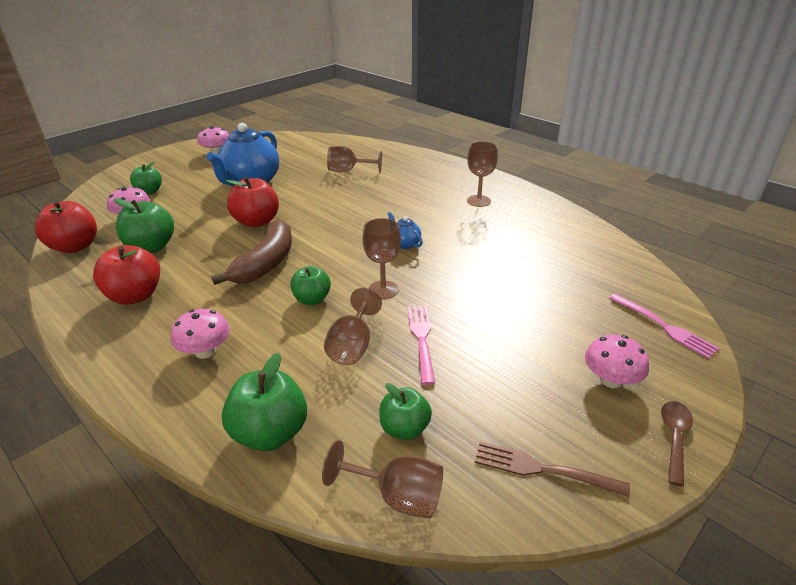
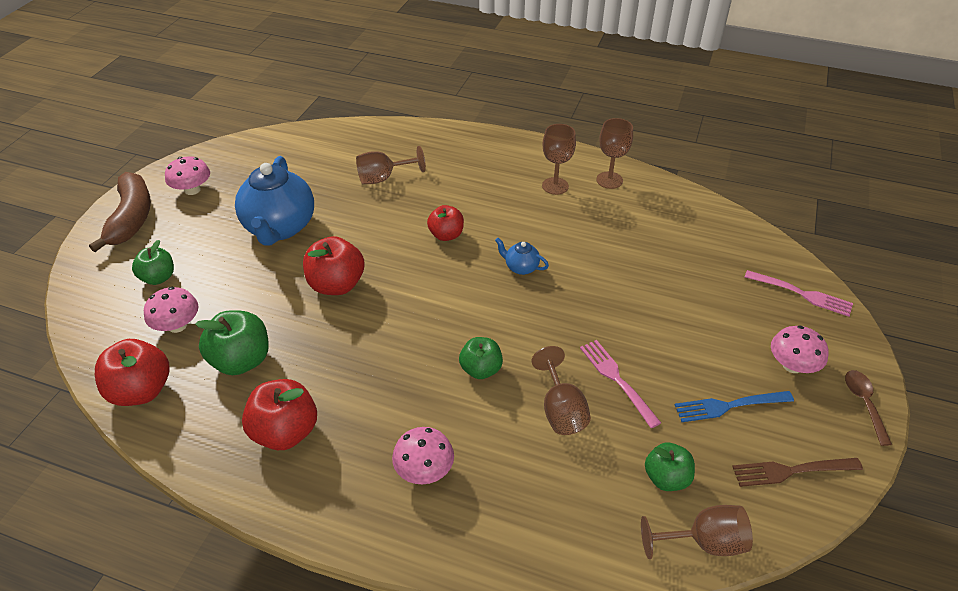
camera: 25 degrees left, 10 degrees up
(266, 263) = (395, 339): brown banana -> brown banana (131, 218)
(270, 433) = (558, 530): green apple -> none
(364, 211) = (446, 235): none -> red apple
(383, 290) = (541, 334): brown goblet -> brown goblet (609, 180)
(516, 392) = (729, 406): none -> blue fork

